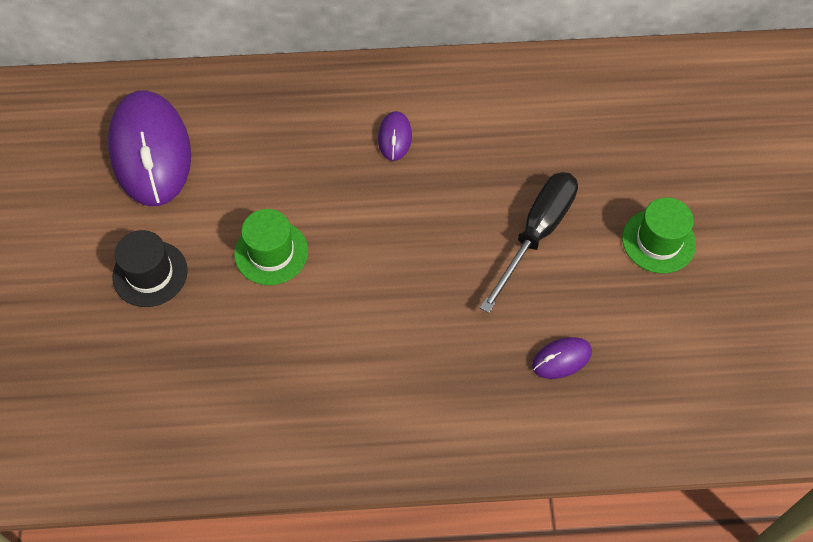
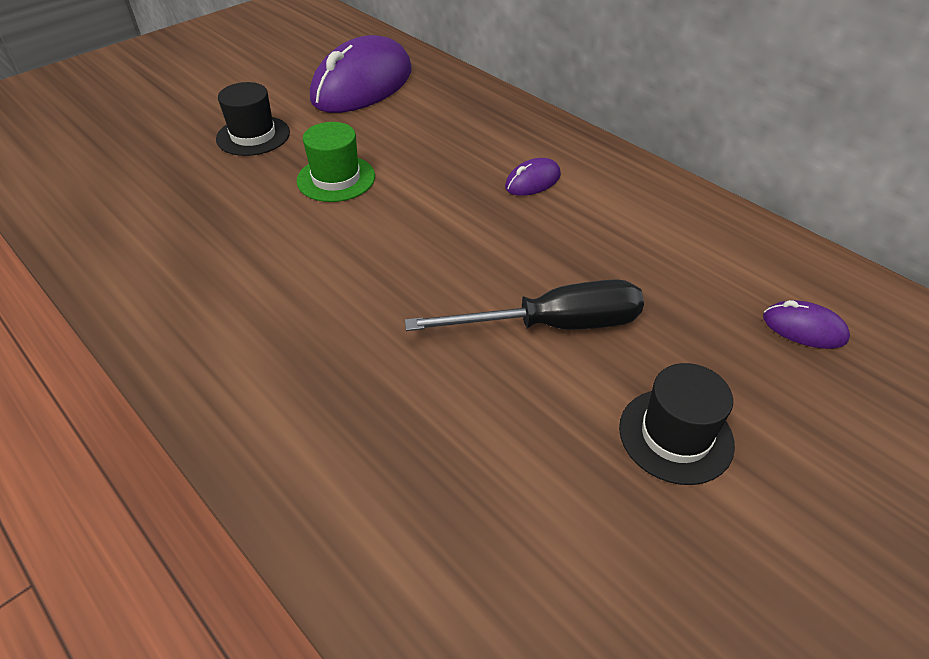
camera: 50 degrees right, 15 degrees down
(561, 359) = (421, 436): purple mouse -> purple mouse (804, 328)
(658, 241) = (675, 435): green hat -> black hat

